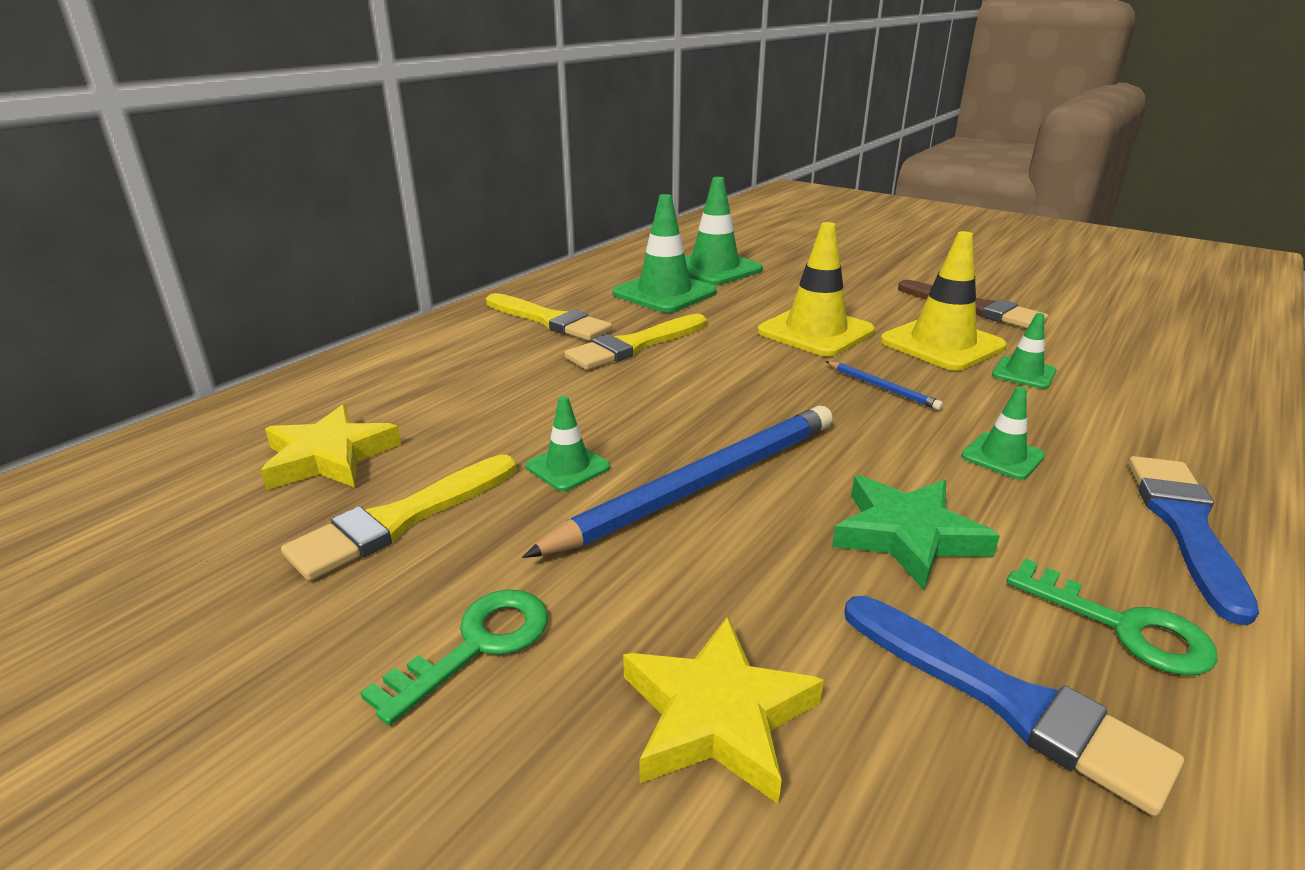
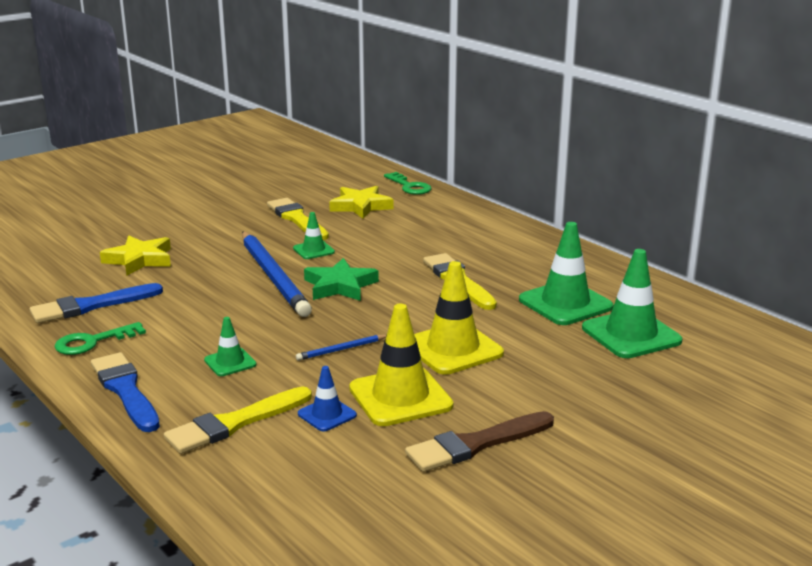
camera: 105 degrees right, 5 degrees down
(476, 646) = (208, 229): green key -> green key (409, 186)
(550, 320) = (517, 259): yellow brush -> yellow brush (235, 423)
(907, 535) = (191, 314): green star -> green star (340, 286)
(1023, 373) = (327, 414): green traffic cone -> blue traffic cone
(1184, 526) = (125, 390): blue brush -> blue brush turned 150 degrees counterclockwise

